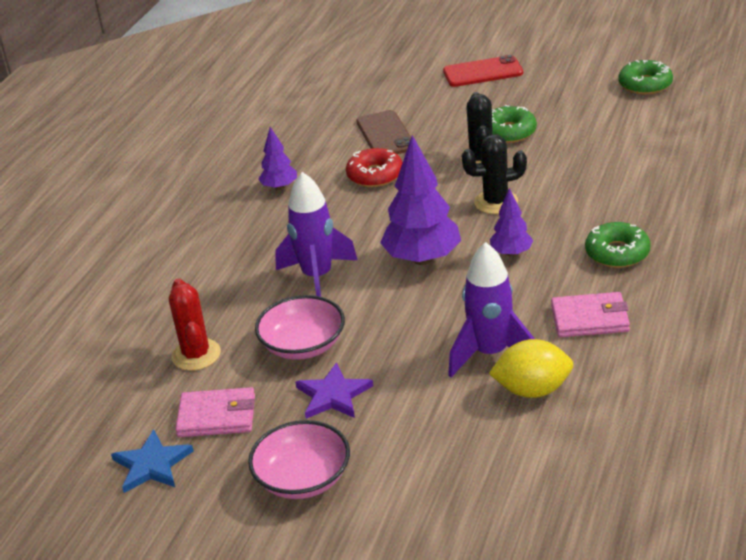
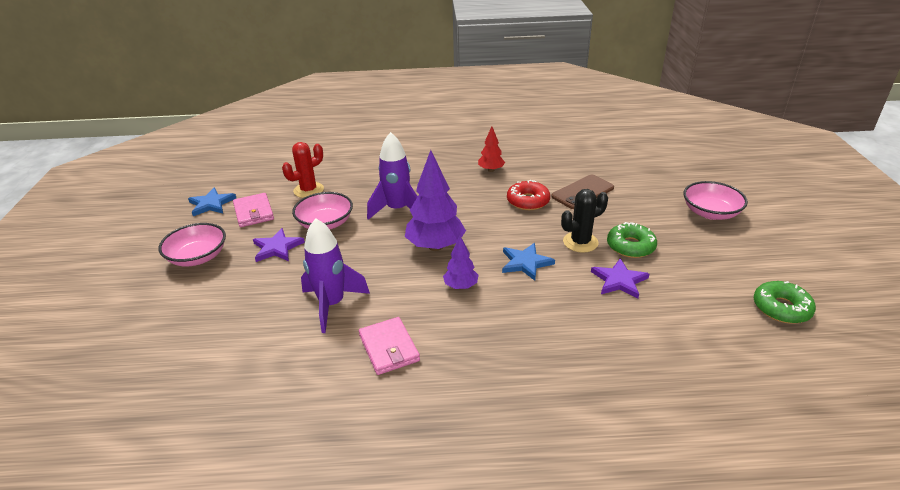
camera: 65 degrees right, 0 degrees up
(279, 187) = (491, 170): purple tree -> red tree
(483, 72) = (710, 213): red phone -> pink bowl
(496, 202) = (525, 263): black cactus -> blue star
(532, 390) = (293, 335): yellow lemon -> none
(560, 153) = (619, 280): none -> purple star
(617, 253) = (487, 346): green donut -> none

